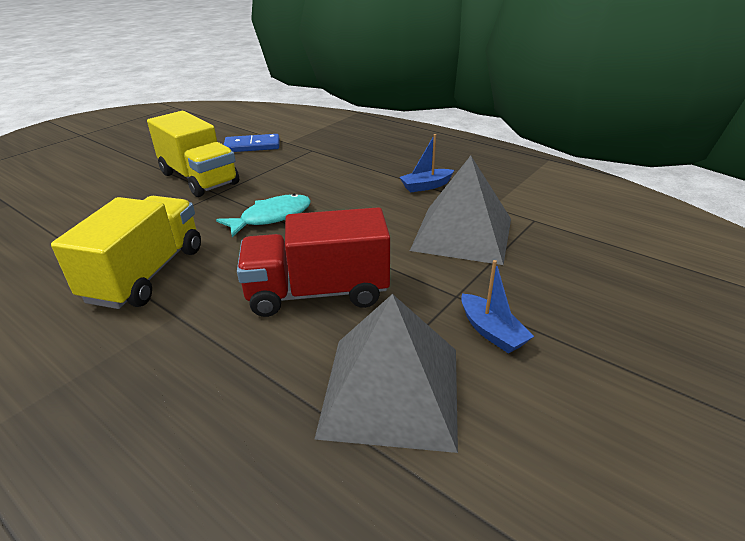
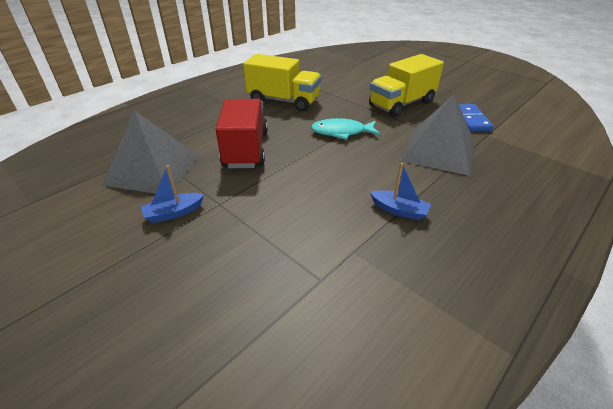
camera: 95 degrees right, 5 degrees up
(271, 217) = (341, 132): turquoise fish -> turquoise fish turned 120 degrees clockwise
(426, 186) = (399, 210): blue boat -> blue boat turned 135 degrees clockwise
(462, 234) = (302, 220): grey pyramid -> grey pyramid (438, 151)

